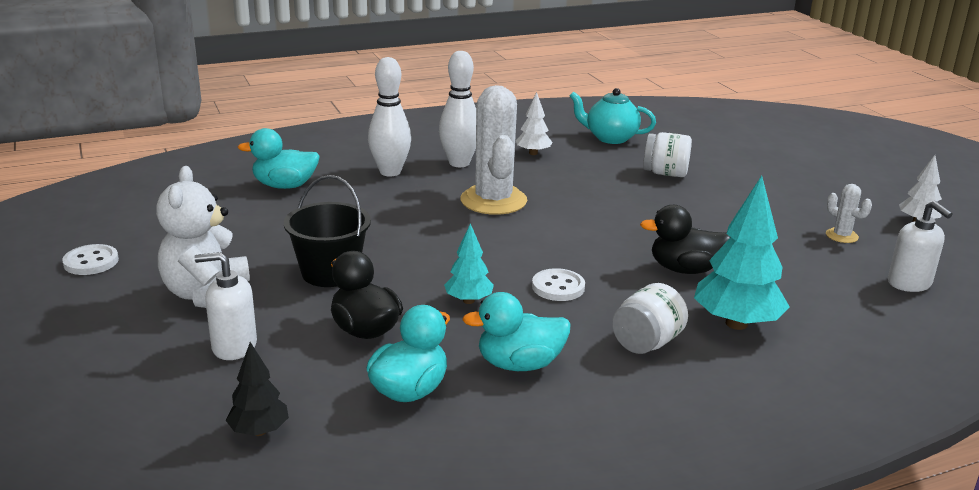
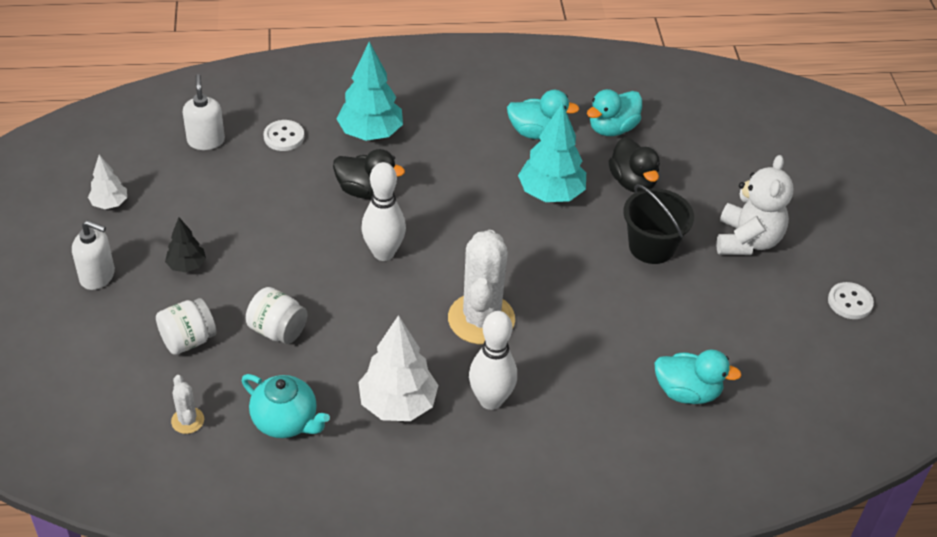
camera: 165 degrees left, 20 degrees up
(234, 346) = (723, 186): white soap dispenser -> white soap dispenser (97, 276)
(259, 431) = (704, 120): black tree -> black tree (187, 266)
(390, 172) = (572, 397): white bowling pin -> white bowling pin (383, 253)
(468, 300) = (551, 194): turquoise tree -> turquoise tree, size x1.82
(533, 153) = (398, 404): white tree -> white tree, size x1.82
(558, 287) = (477, 193): white button -> white button (284, 137)
(647, 343) = (444, 131): white jar -> white jar (188, 340)
(841, 236) = (198, 201): white cactus -> white cactus (187, 420)

